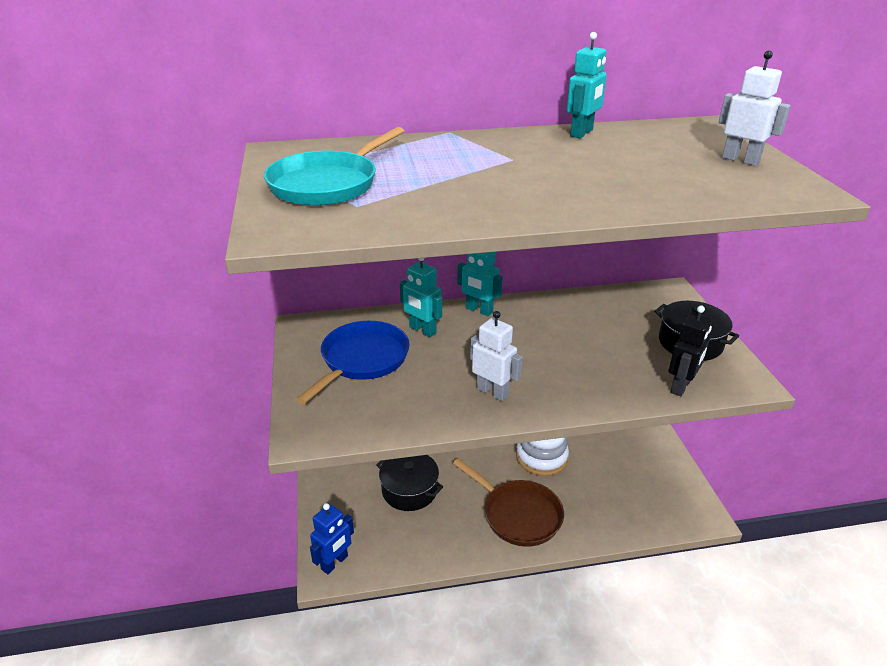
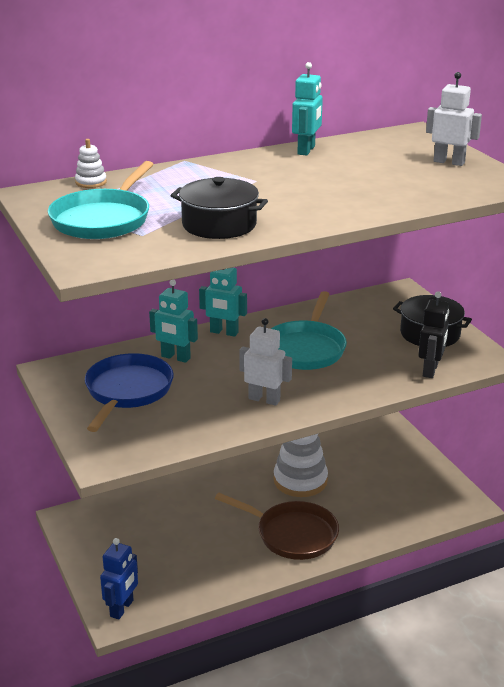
camera: 15 degrees left, 5 degrees down
(342, 145) = (91, 182): none -> white stacking toy
(409, 490) = (175, 533): black pot -> black pot (219, 224)
(554, 340) = (305, 348): none -> turquoise pan

